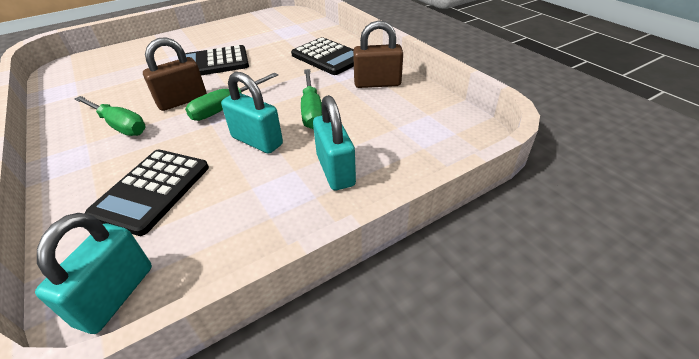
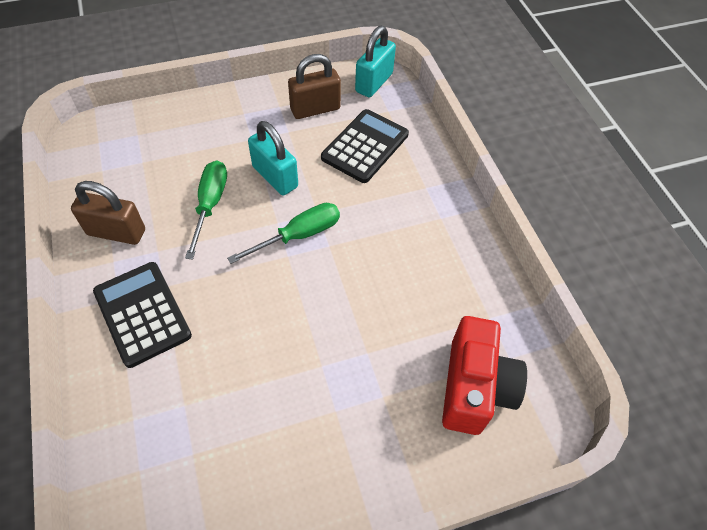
camera: 170 degrees left, 15 degrees up
(107, 67) = (474, 388): none -> red camera
(119, 125) = (414, 235): green screwdriver -> none
(182, 101) = (350, 262): brown padlock -> brown padlock (315, 109)
(214, 63) = (309, 348): black calculator -> none
(335, 170) = (219, 130): turquoise padlock -> none

